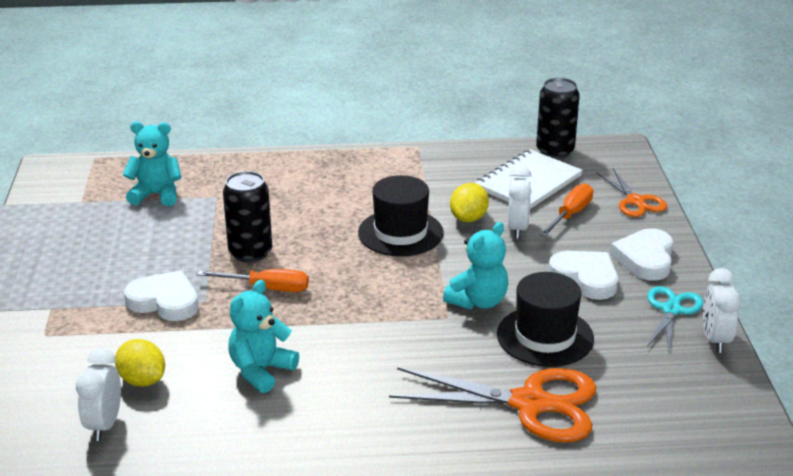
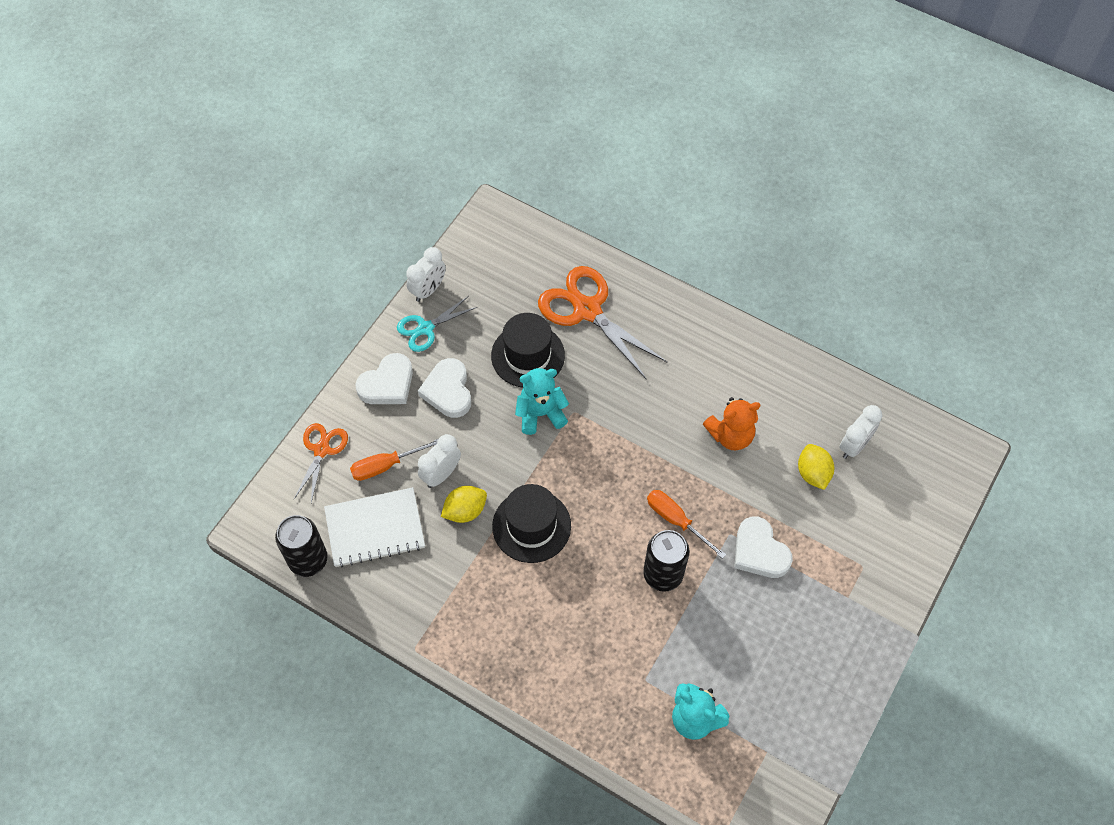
camera: 145 degrees left, 30 degrees up
(261, 371) = (730, 435): turquoise teddy bear -> orange teddy bear

